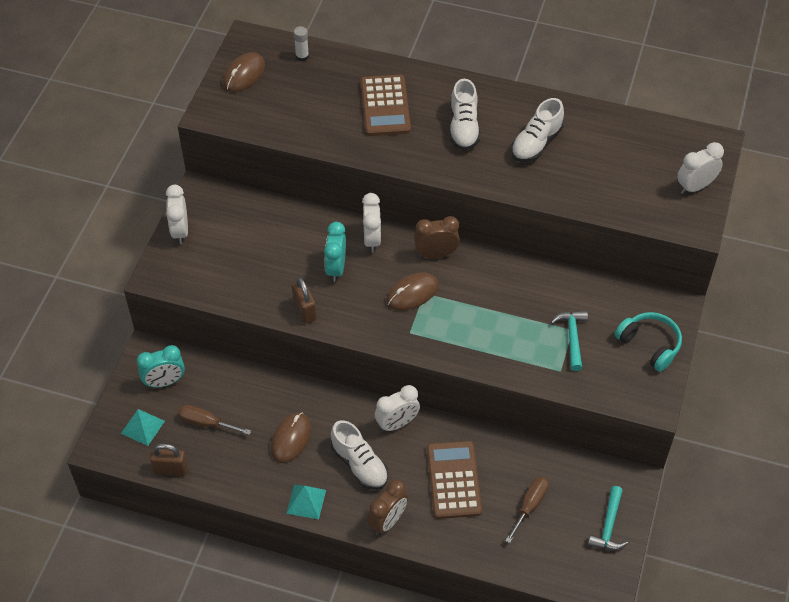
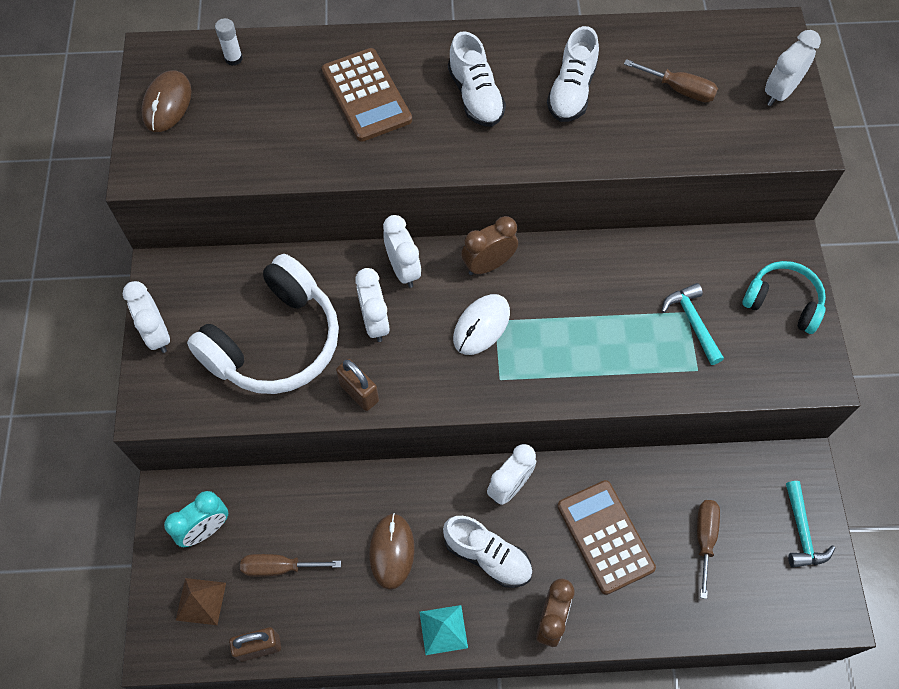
camera: 20 degrees left, 10 degrees up
(142, 427) = (201, 601): turquoise pyramid -> brown pyramid
(260, 260) = (275, 342): none -> white headphones
(336, 268) = (375, 322): turquoise clock -> white clock
(412, 293) = (481, 325): brown mouse -> white mouse
(618, 164) = (679, 90): none -> brown screwdriver

